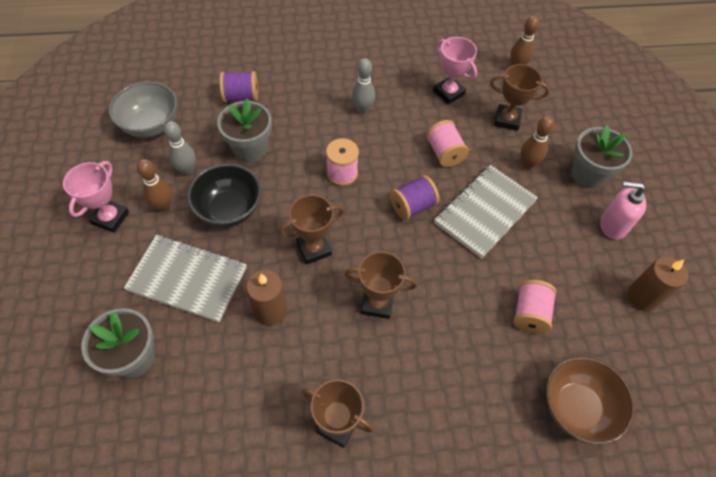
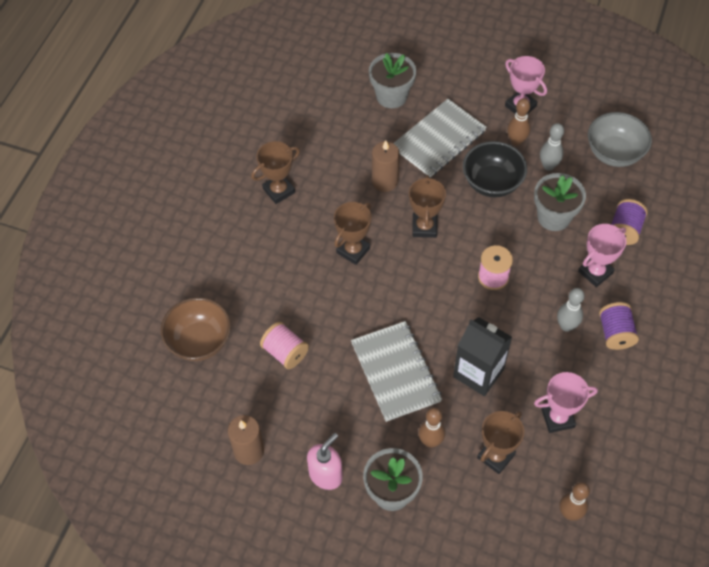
camera: 120 degrees right, 0 degrees up
(297, 105) = (595, 272): none -> pink trophy
(412, 206) = (430, 316): purple spool -> purple spool (615, 333)
(444, 153) = (478, 373): pink spool -> black carton

